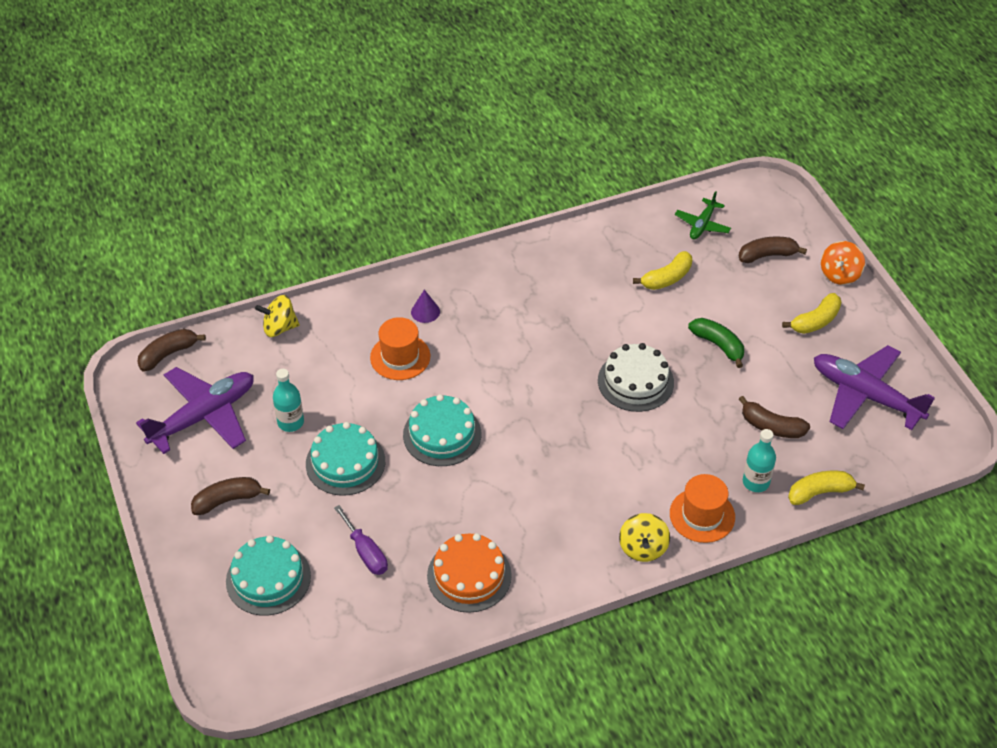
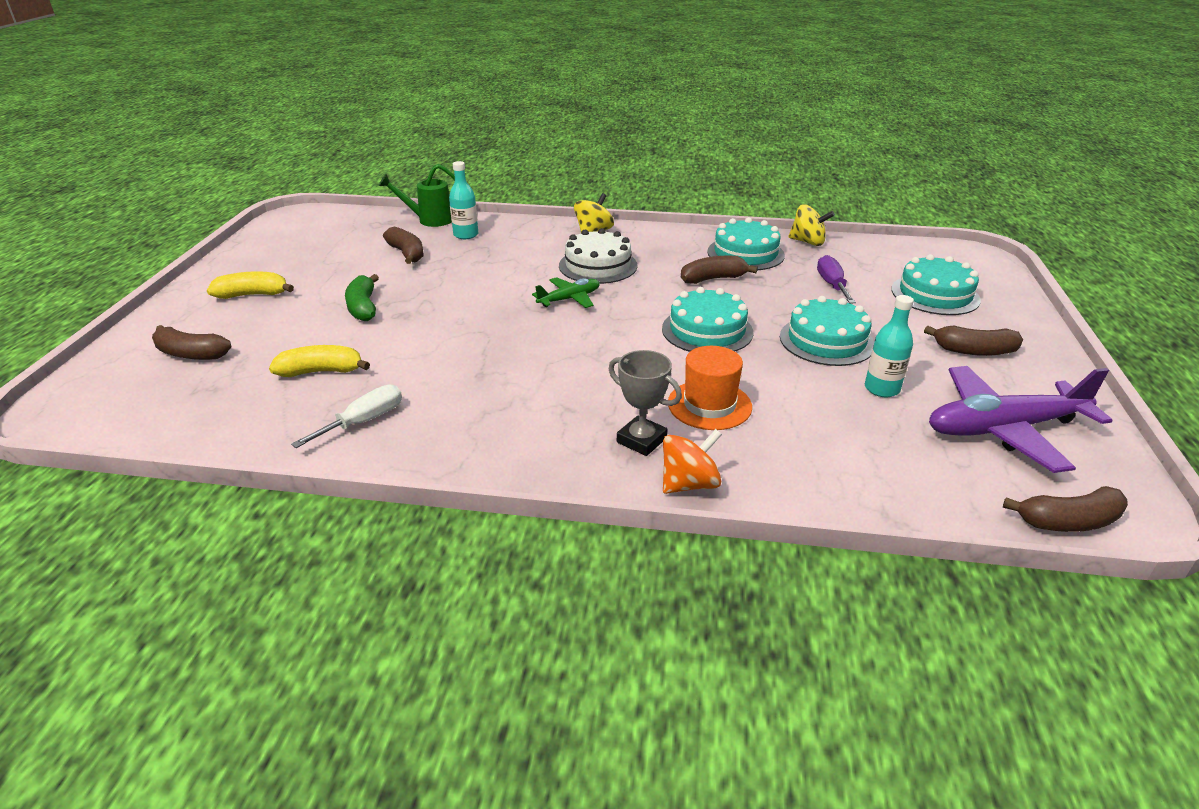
camera: 150 degrees left, 15 degrees down
(279, 328) = (869, 495): yellow spinning top -> yellow spinning top (807, 242)
(425, 311) = (641, 440): purple cone -> grey trophy
(469, 575) = (745, 253): orange cake -> turquoise cake
(476, 513) = (713, 279): none -> brown banana
(595, 256) = (363, 421): none -> white screwdriver
(635, 381) = (475, 308): white cake -> white cake (598, 265)
(702, 225) = (194, 407): green plane -> green plane (569, 299)
(702, 515) = (529, 233): orange hat -> none
(820, 492) = (429, 220): yellow banana -> green watering can
(839, 274) = (163, 316): orange spinning top -> orange spinning top (689, 484)
(865, 395) = (307, 247): purple plane -> none

